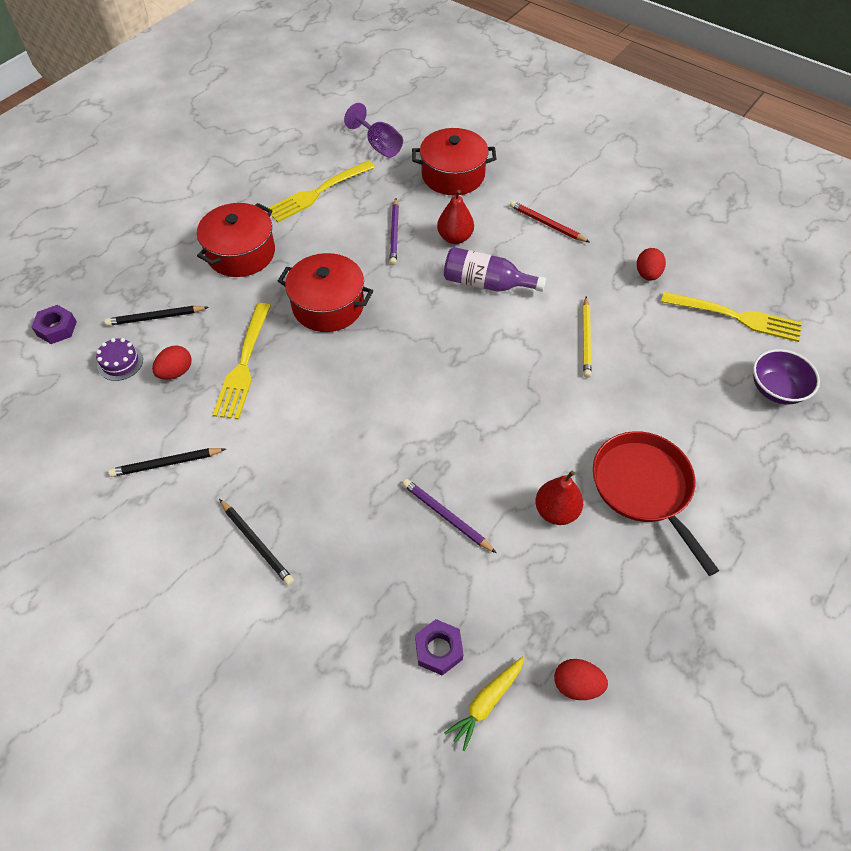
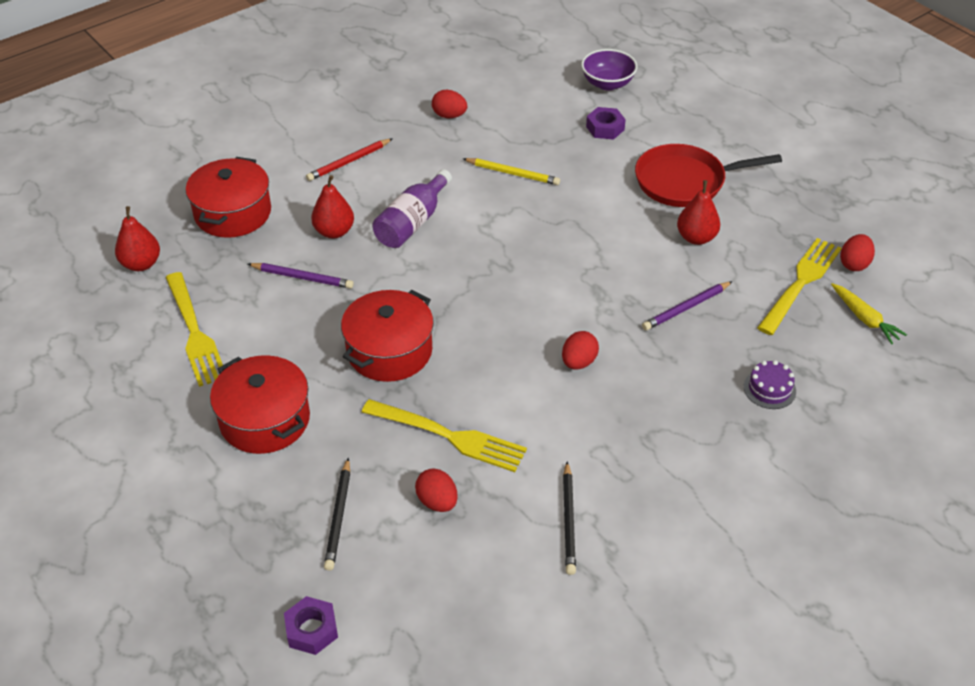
camera: 75 degrees left, 10 degrees down
(120, 362) = (400, 558): purple cake -> purple cake (769, 389)
(257, 543) = (687, 451): black pencil -> none
(348, 438) = (578, 362): none -> red egg
(379, 146) = (141, 264): purple goblet -> red pear
(438, 649) = (815, 338): purple nut -> purple nut (605, 128)
(736, 317) = (522, 81): yellow fork -> yellow fork (800, 283)

